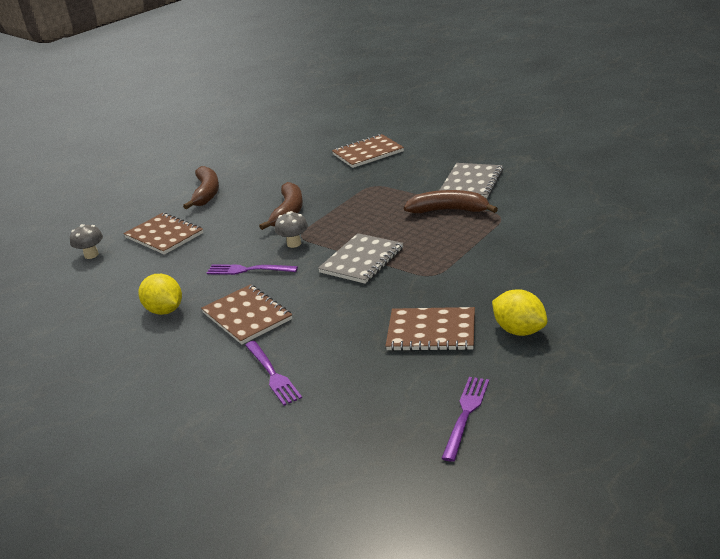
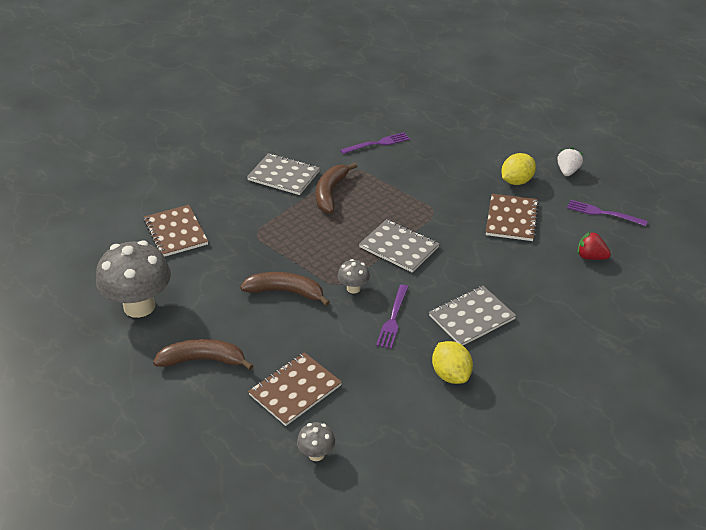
camera: 90 degrees left, 10 degrees up
(165, 310) = (451, 375): yellow lemon -> yellow lemon turned 75 degrees counterclockwise
(247, 316) = (472, 317): brown notebook -> grey notebook
(271, 158) = (139, 306): none -> grey mushroom
(273, 374) = (556, 300): purple fork -> purple fork (377, 143)
(360, 402) = (590, 257): none -> red strawberry
(565, 376) = (567, 171): none -> white strawberry

